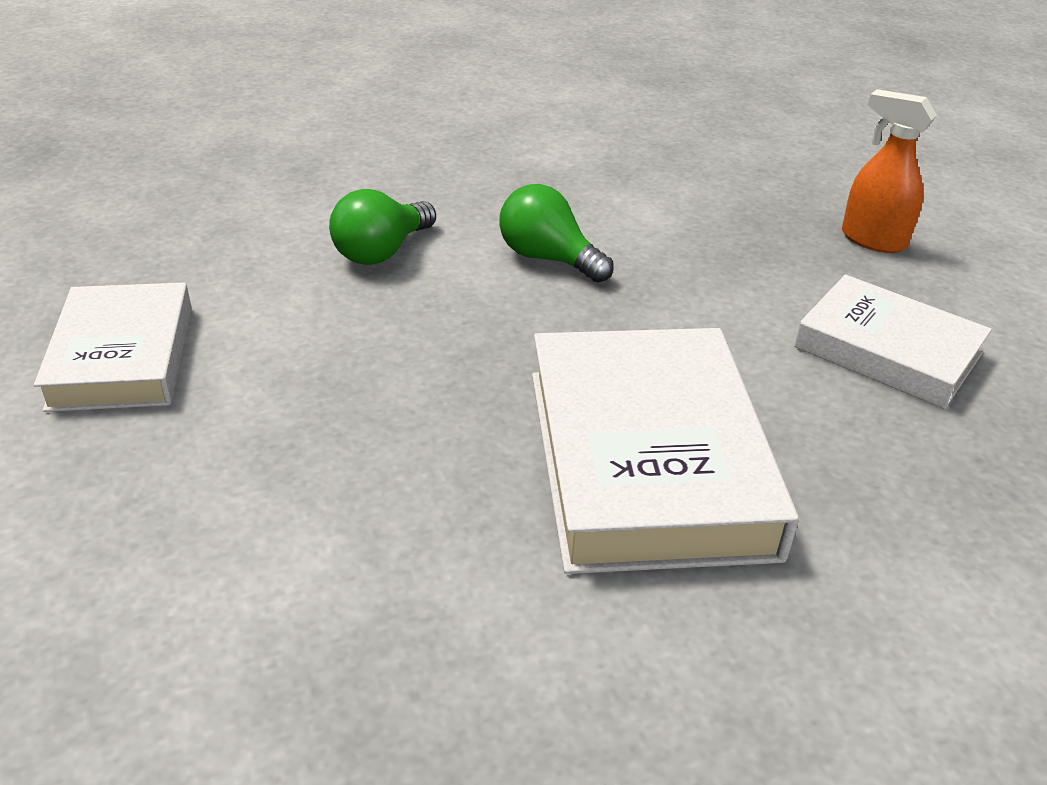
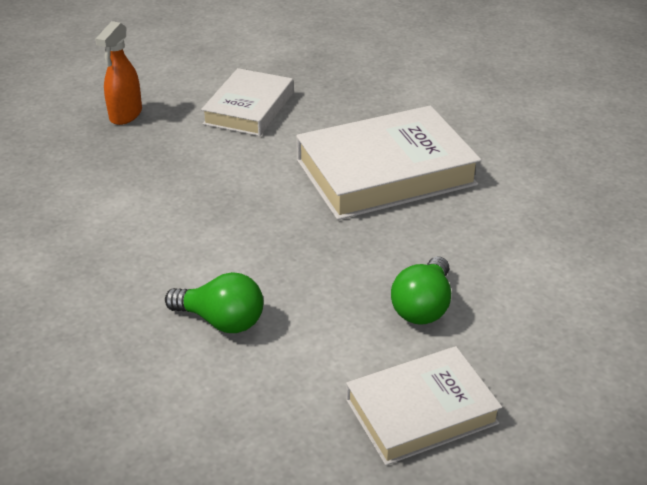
camera: 105 degrees left, 0 degrees up
(548, 258) = (199, 237): green light bulb -> green light bulb (423, 306)

